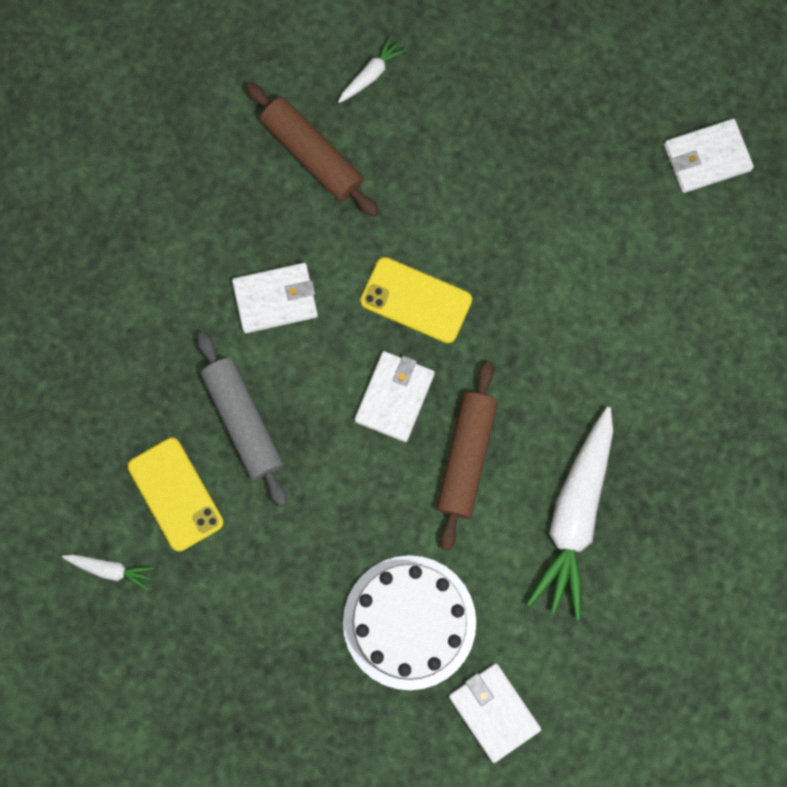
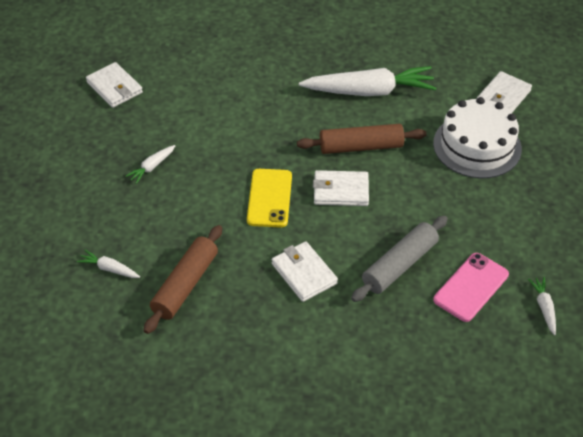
camera: 110 degrees left, 30 degrees down
(175, 494) = (471, 287): yellow phone -> pink phone
(527, 167) = (152, 167): none -> white carrot

